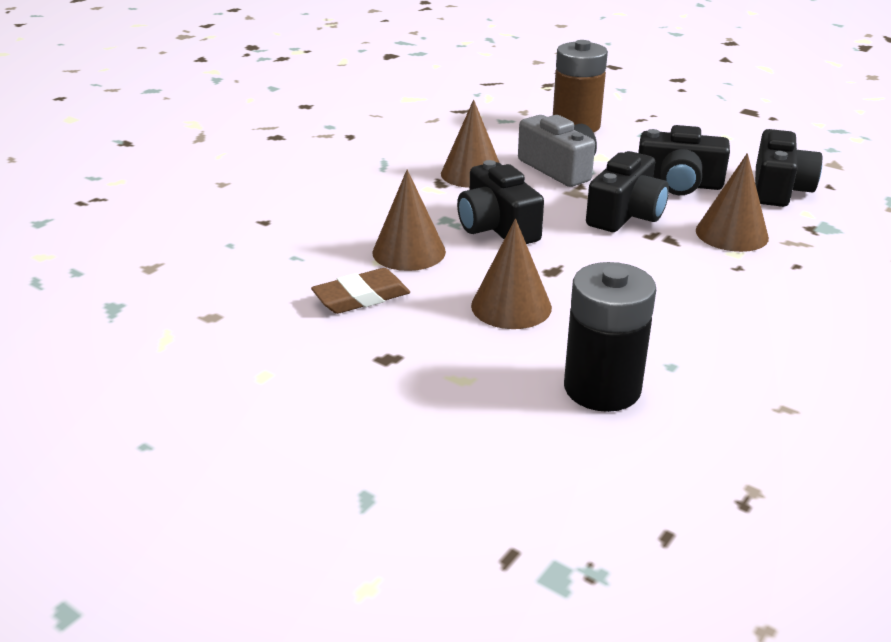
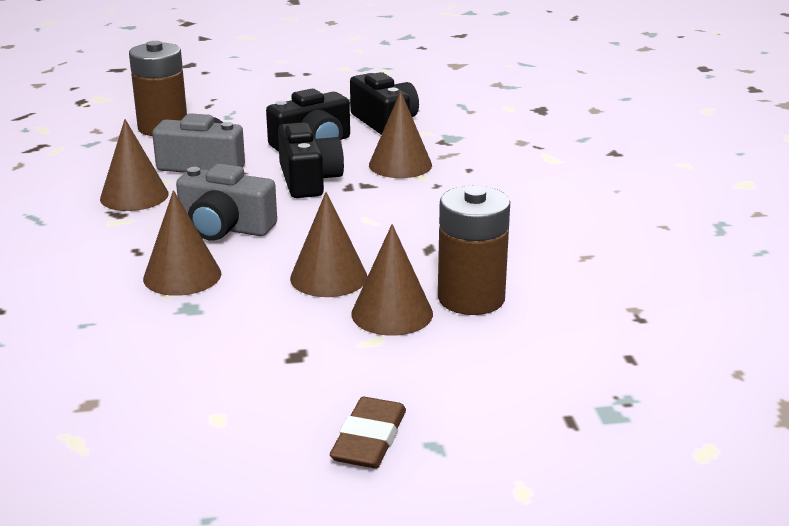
camera: 45 degrees left, 5 degrees down
(361, 297) = (200, 325): brown eraser -> brown eraser (369, 439)
(497, 227) = (225, 228): black camera -> grey camera
(512, 364) = (392, 313): none -> brown cone
(602, 388) = (471, 298): black battery -> brown battery

